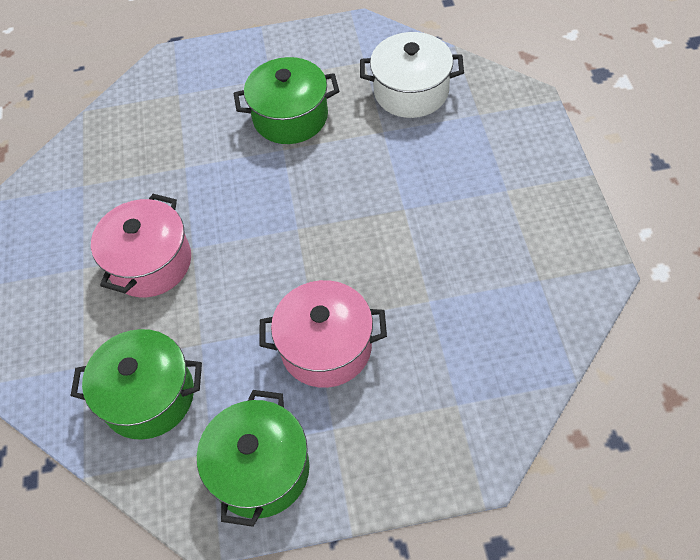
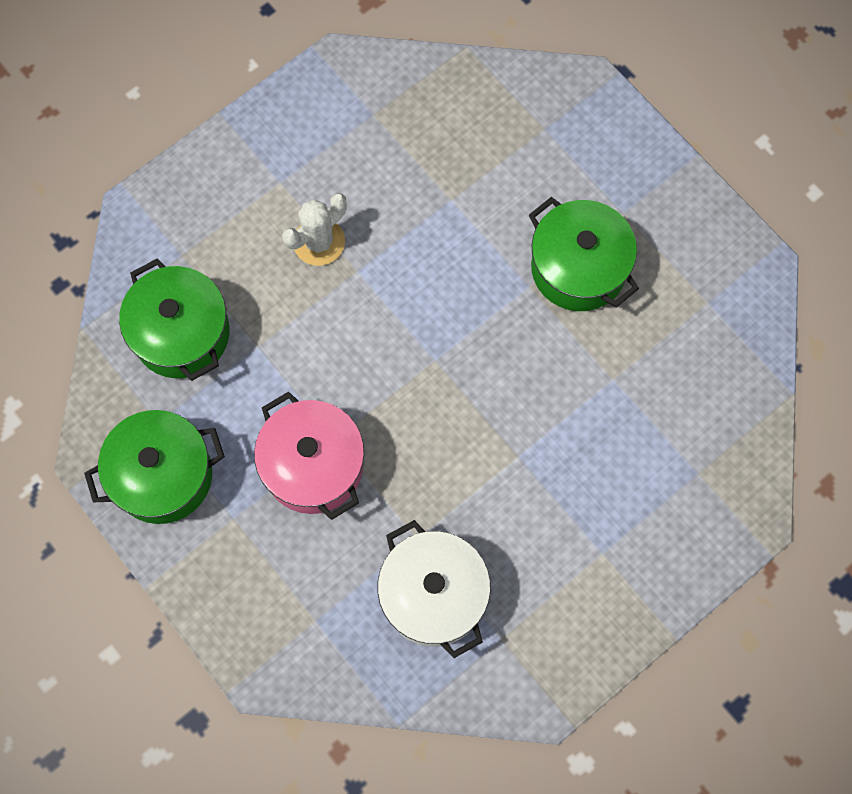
camera: 55 degrees right, 15 degrees up
(150, 263) = (319, 242): pink pot -> white cactus
(411, 91) = (690, 380): white pot -> white pot (433, 595)

